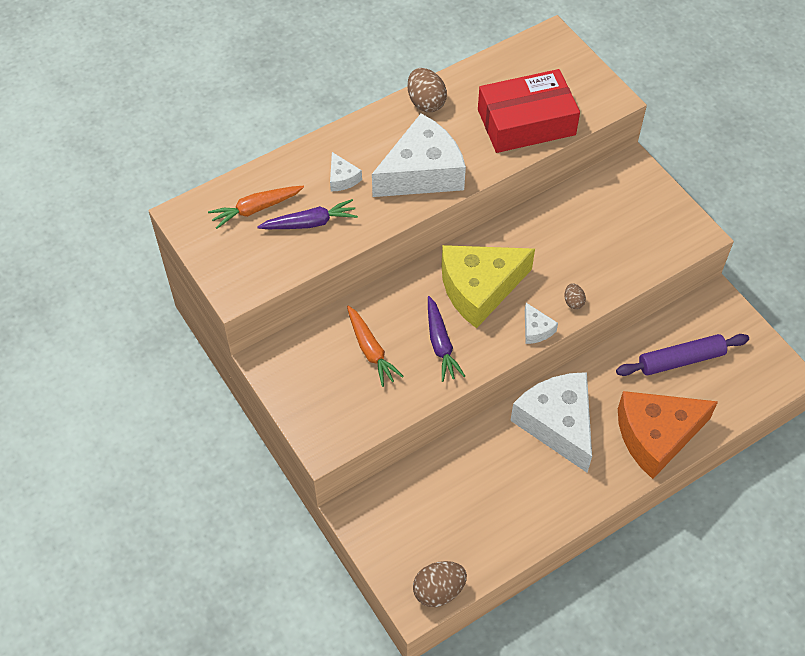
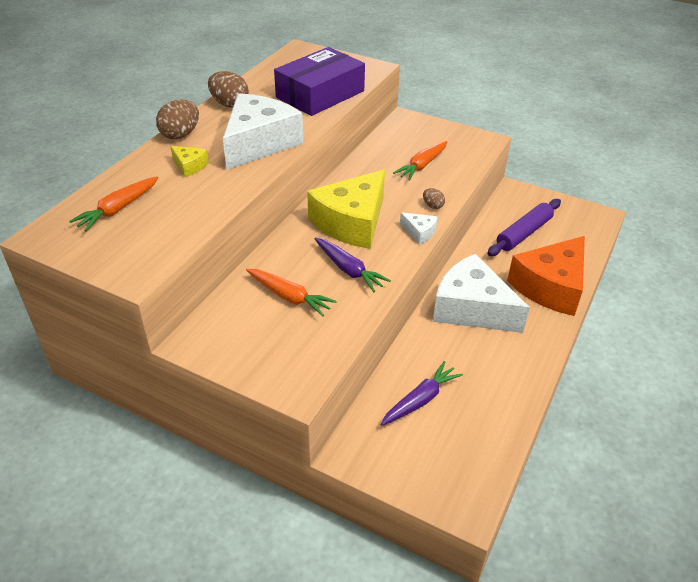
camera: 30 degrees left, 15 degrees down
(310, 223) = (179, 203): purple carrot -> purple carrot (420, 400)
(342, 178) = (189, 166): white cheese -> yellow cheese
(438, 590) = (478, 484): brown egg -> brown egg (180, 135)
(526, 122) = (320, 94): red box -> purple box
(601, 243) = (422, 165): none -> orange carrot

